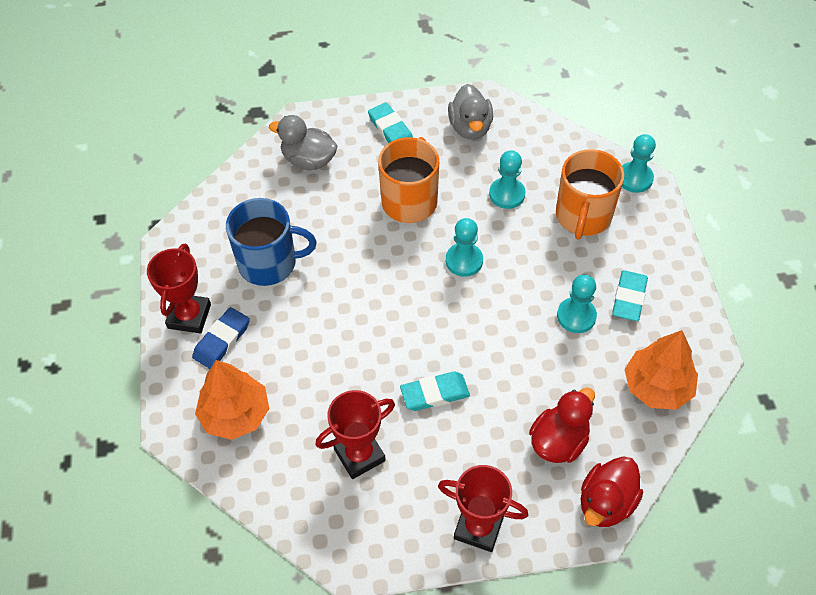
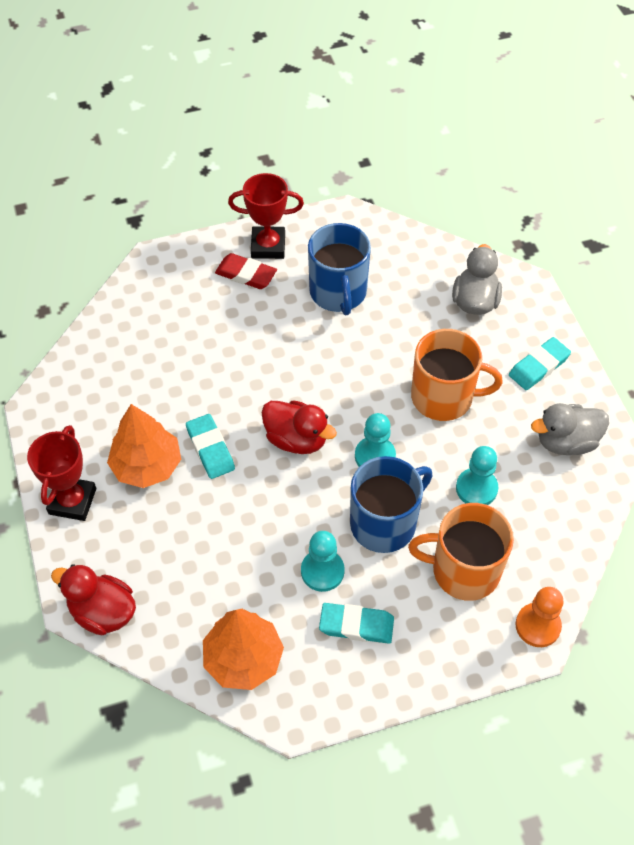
camera: 80 degrees right, 0 degrees up
(222, 340) = (246, 274): blue eraser -> red eraser
(235, 414) = (172, 299): orange tree -> orange tree (147, 466)
(359, 455) = (139, 397): red trophy -> none
(533, 263) = (384, 523): none -> blue mug
(559, 441) = (168, 564): red duck -> red duck (296, 439)
(634, 178) = (537, 626): turquoise pawn -> orange pawn

